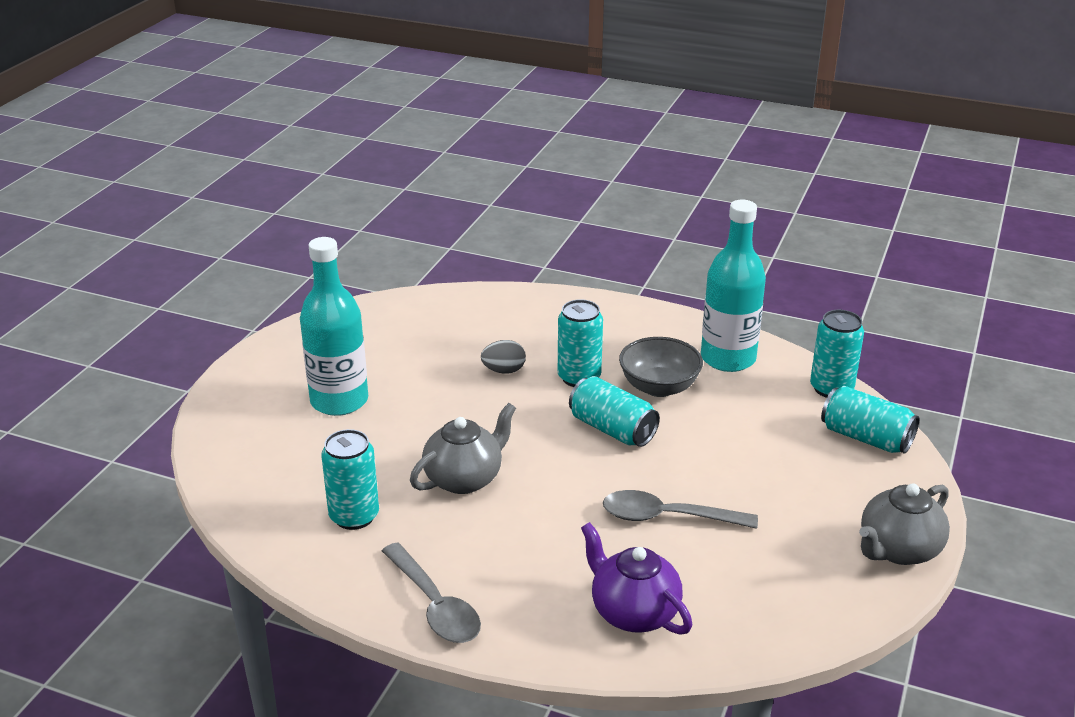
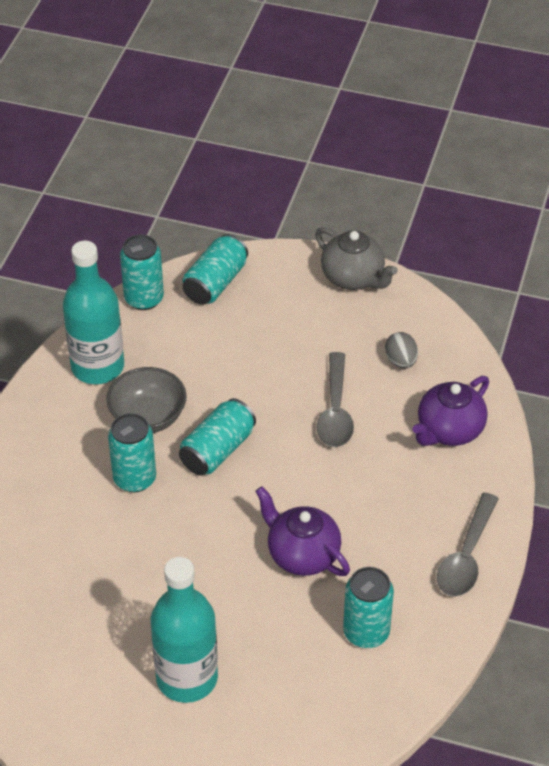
camera: 95 degrees left, 15 degrees up
(435, 605) = (466, 556): grey spoon -> grey spoon turned 150 degrees clockwise
(464, 478) = (302, 554): grey teapot -> purple teapot
(504, 370) = (124, 541): grey egg -> grey egg (401, 361)

